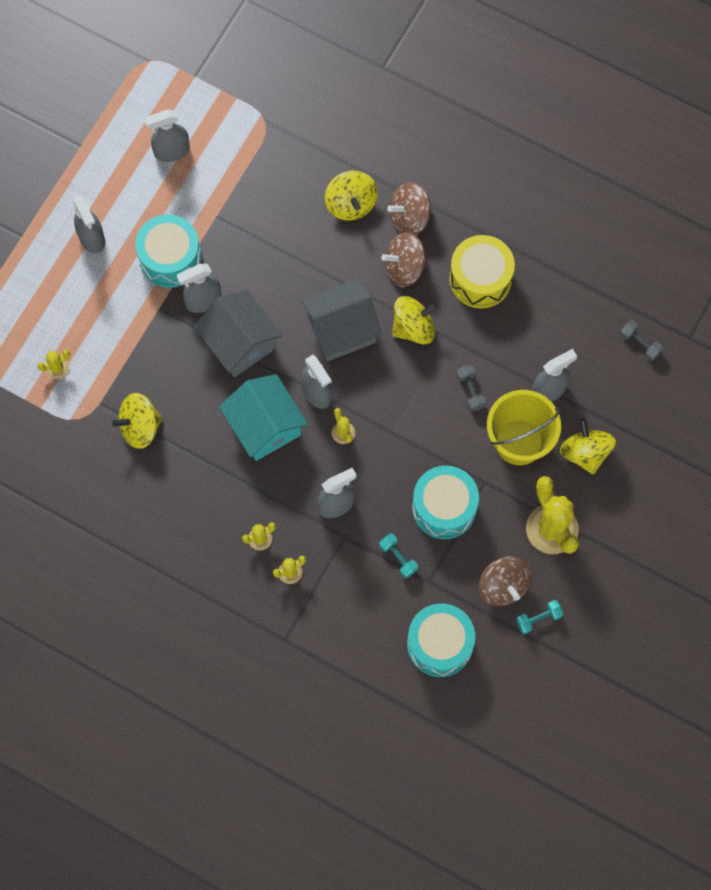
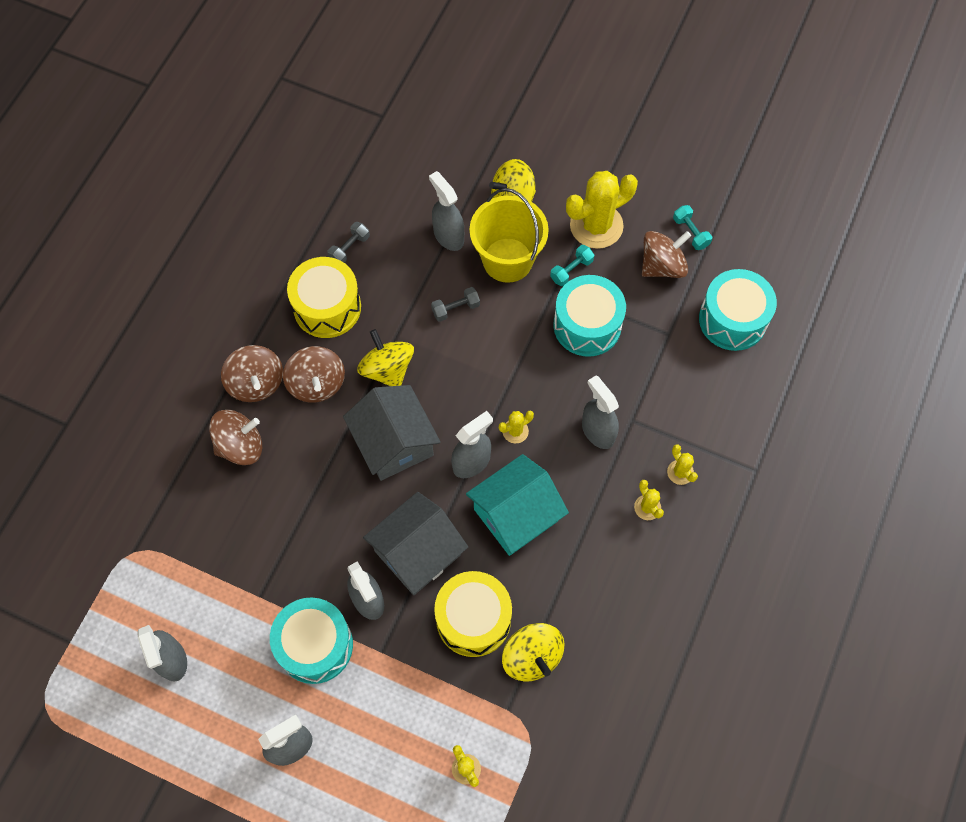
camera: 95 degrees left, 5 degrees down
(177, 383) = (473, 619): none -> yellow drum
(351, 204) = (240, 446): yellow spinning top -> brown spinning top
(398, 558) = (648, 365): turquoise dumbbell -> turquoise dumbbell (571, 270)
(640, 344) = (391, 158): grey dumbbell -> grey dumbbell (349, 248)

